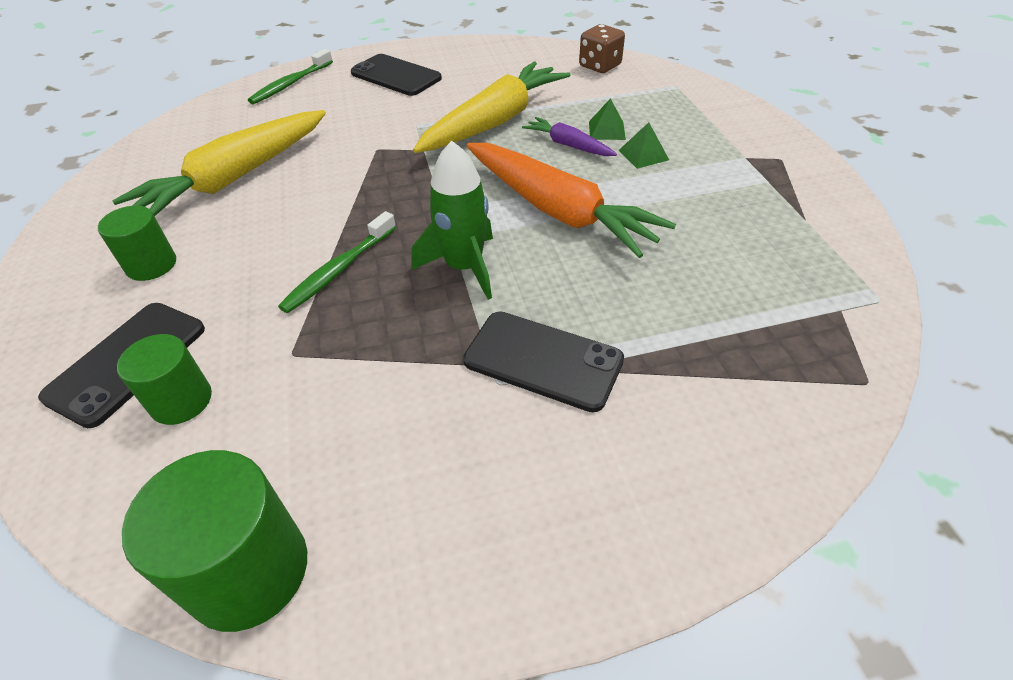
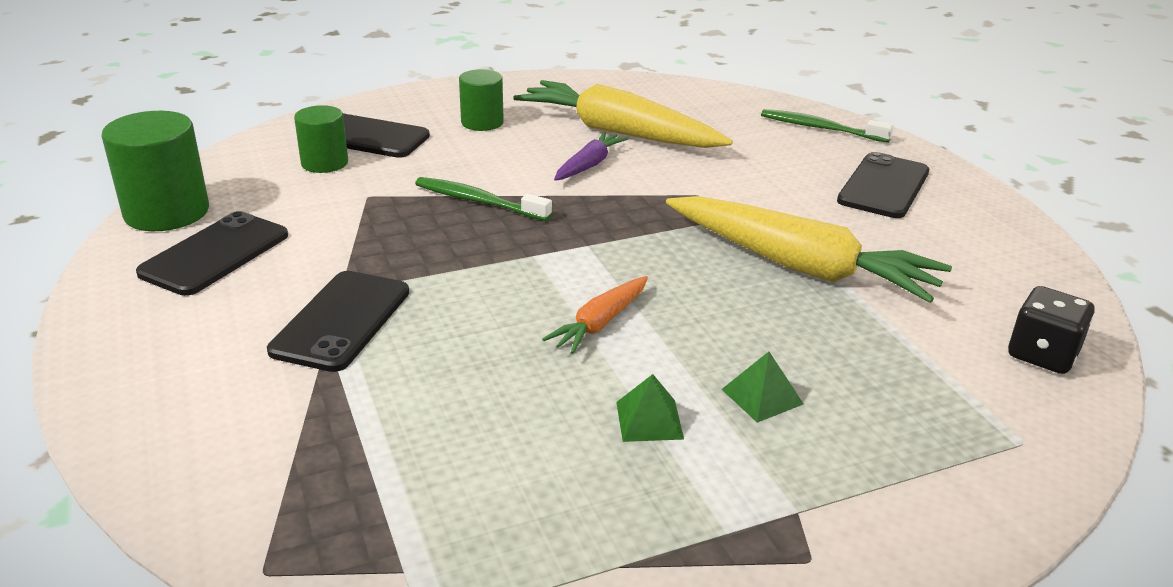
camera: 80 degrees right, 15 degrees down
(387, 489) = (215, 254): none -> black phone
(464, 267) = (485, 266): green rocket -> none
(558, 211) = (600, 323): orange carrot -> orange carrot, size x0.48
(568, 145) = (762, 327): purple carrot -> purple carrot (589, 165)
(600, 66) = (1042, 354): brown dice -> black dice
(607, 130) = (821, 361): green pyramid -> green pyramid (649, 420)

